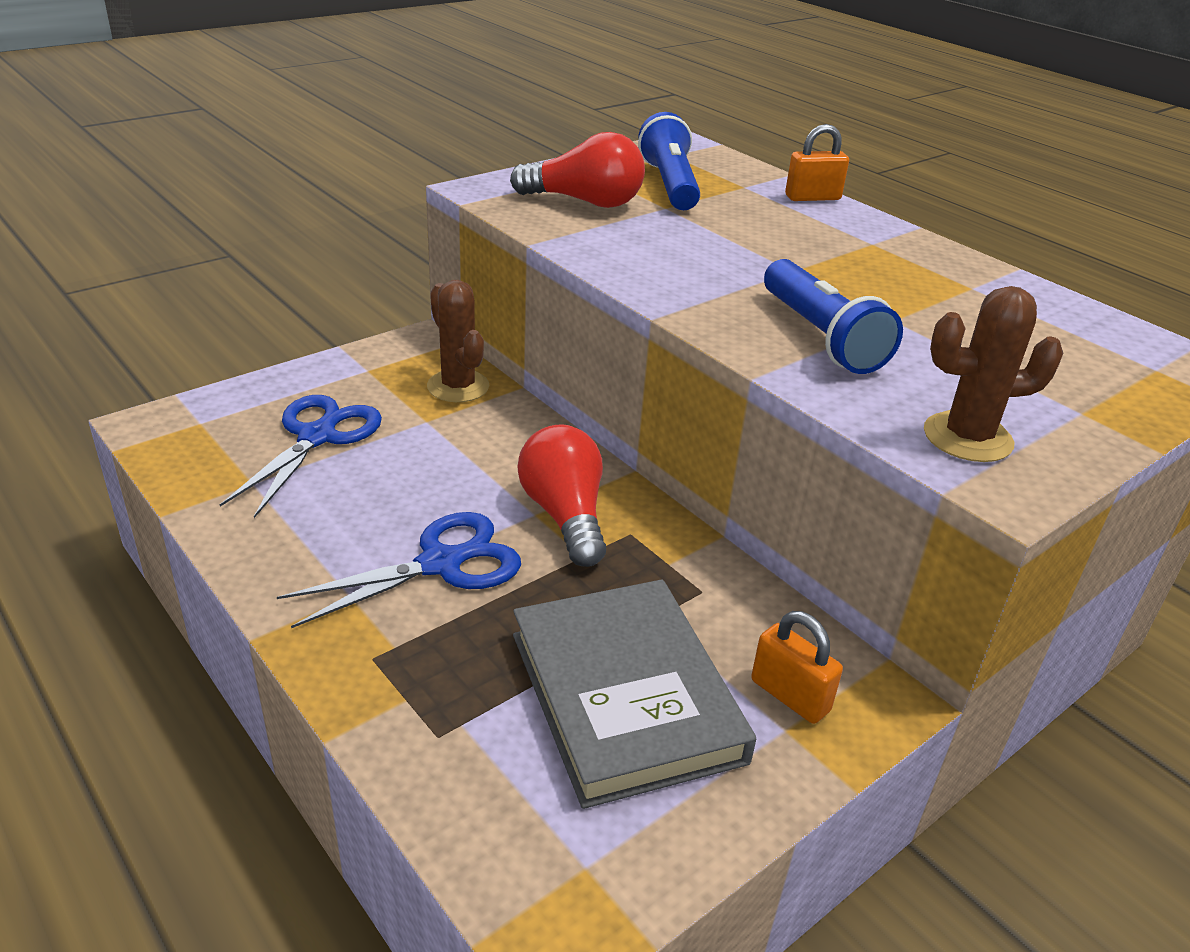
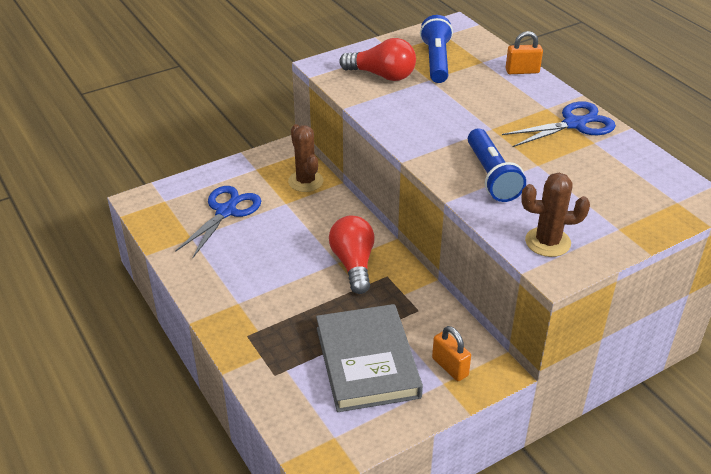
camera: 10 degrees right, 5 degrees up
(440, 564) = (285, 288): blue scissors -> blue scissors (574, 124)

